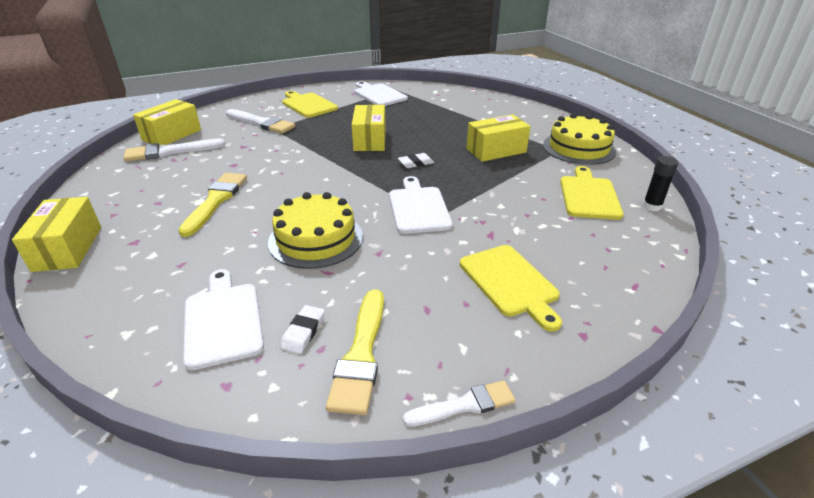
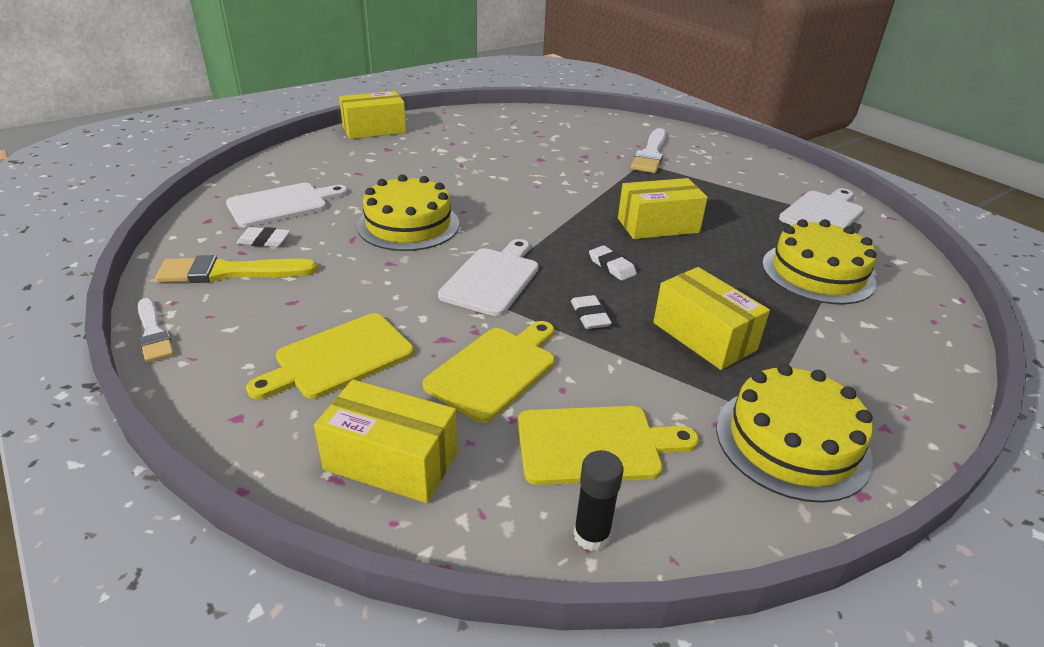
camera: 75 degrees right, 0 degrees up
(170, 151) = (549, 127): white brush -> none
(172, 135) = (586, 120): yellow box -> yellow box (391, 461)
(216, 201) = (464, 165): yellow brush -> none
(308, 105) = (730, 170): yellow cutting board -> yellow cutting board (495, 370)
(418, 208) = (492, 279): white cutting board -> white cutting board turned 45 degrees counterclockwise
(441, 110) = (818, 273): none -> yellow cake
(471, 179) = (590, 316): none -> white eraser

